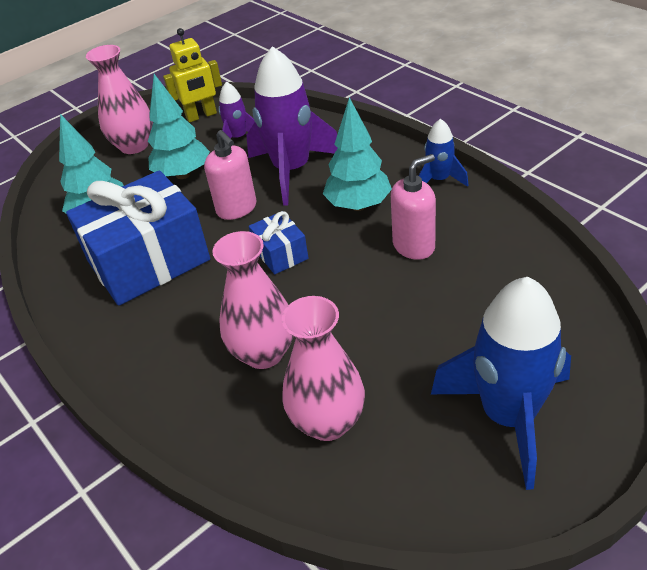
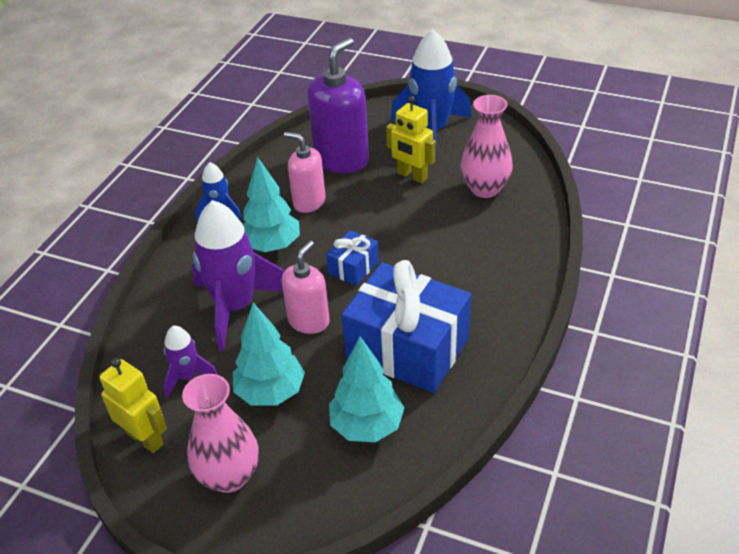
camera: 120 degrees left, 0 degrees up
(264, 353) = (455, 235): pink vase -> none
(407, 353) = (412, 176): none -> yellow robot
(485, 294) = (341, 160): none -> purple soap dispenser

